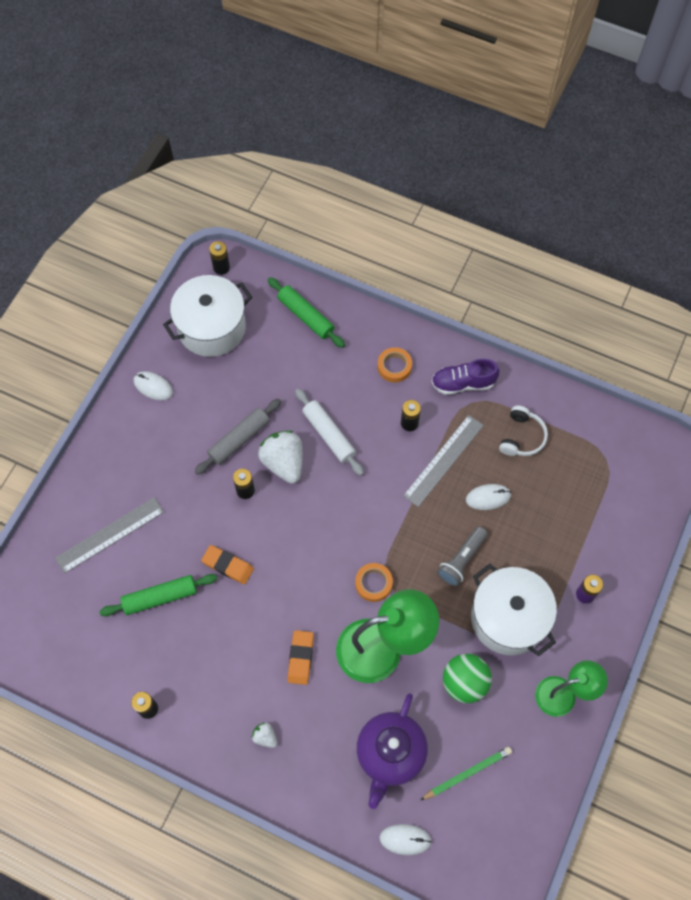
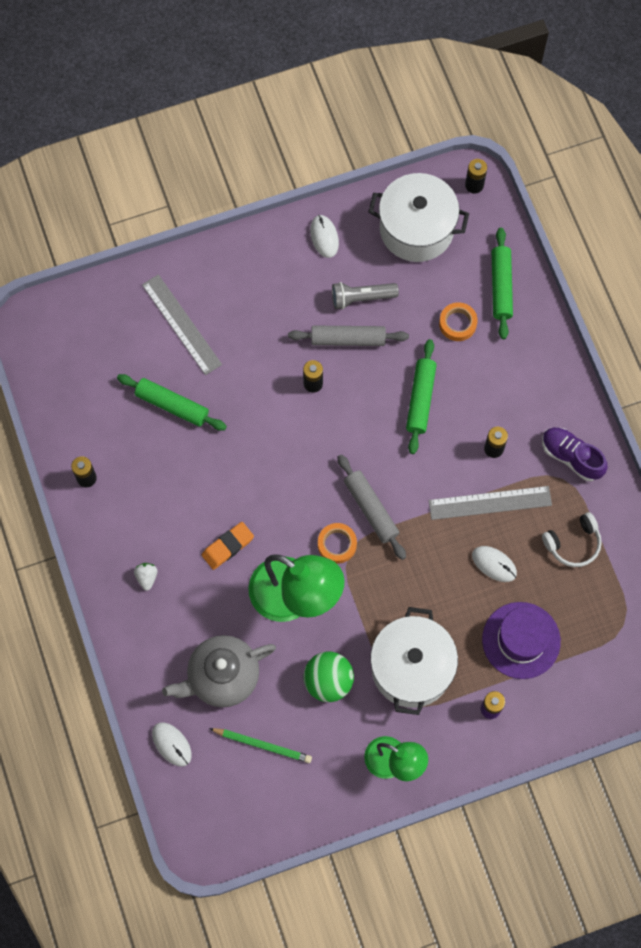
camera: 45 degrees right, 5 degrees up
(110, 534) = (181, 324): grey ruler -> grey ruler turned 45 degrees clockwise
(228, 565) = (243, 428): orange eraser -> none
(283, 462) = (363, 389): white strawberry -> none
(329, 435) = (420, 399): white rolling pin -> green rolling pin
(371, 538) = (371, 509): none -> grey rolling pin
(390, 754) = (222, 677): purple teapot -> grey teapot
(394, 367) = (529, 392): orange tape -> orange tape (457, 323)
(461, 560) = (422, 591): grey flashlight -> grey flashlight (361, 298)
(556, 530) = (521, 640): none -> purple hat

